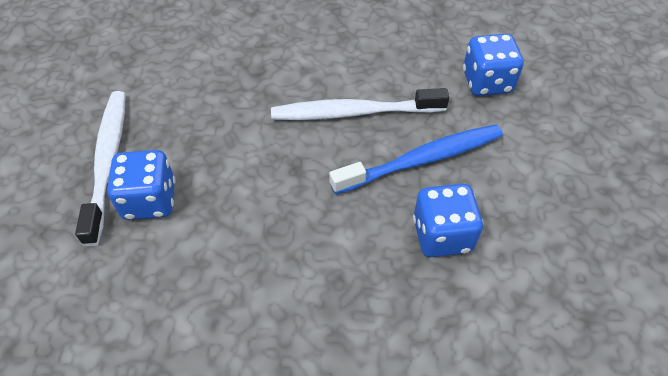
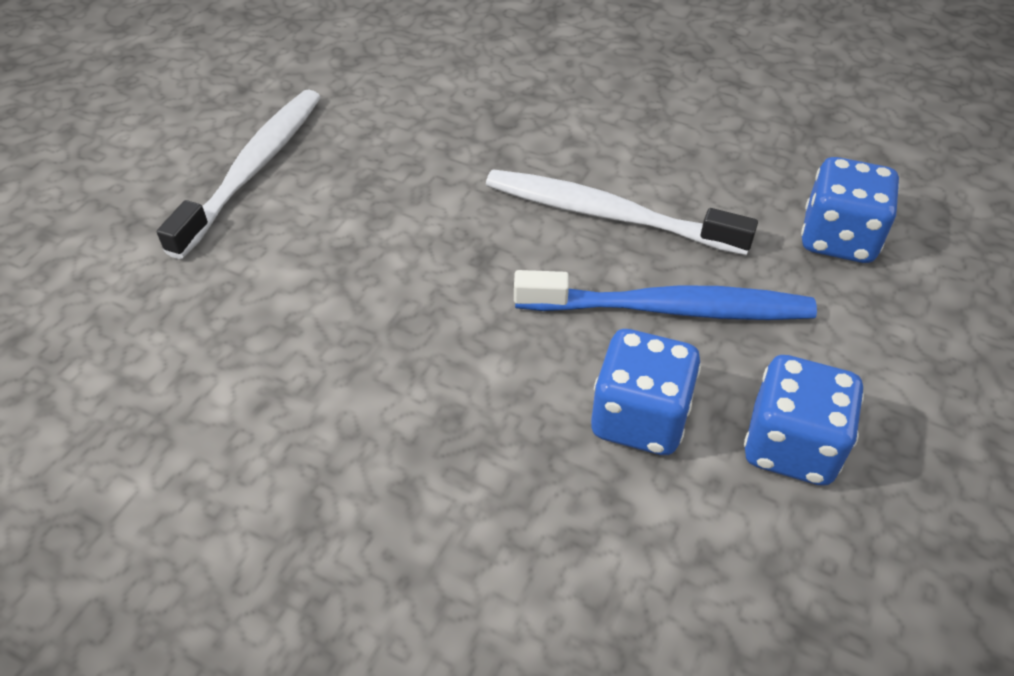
camera: 25 degrees right, 5 degrees down
(150, 200) = (274, 231): blue dice -> blue dice (791, 446)

